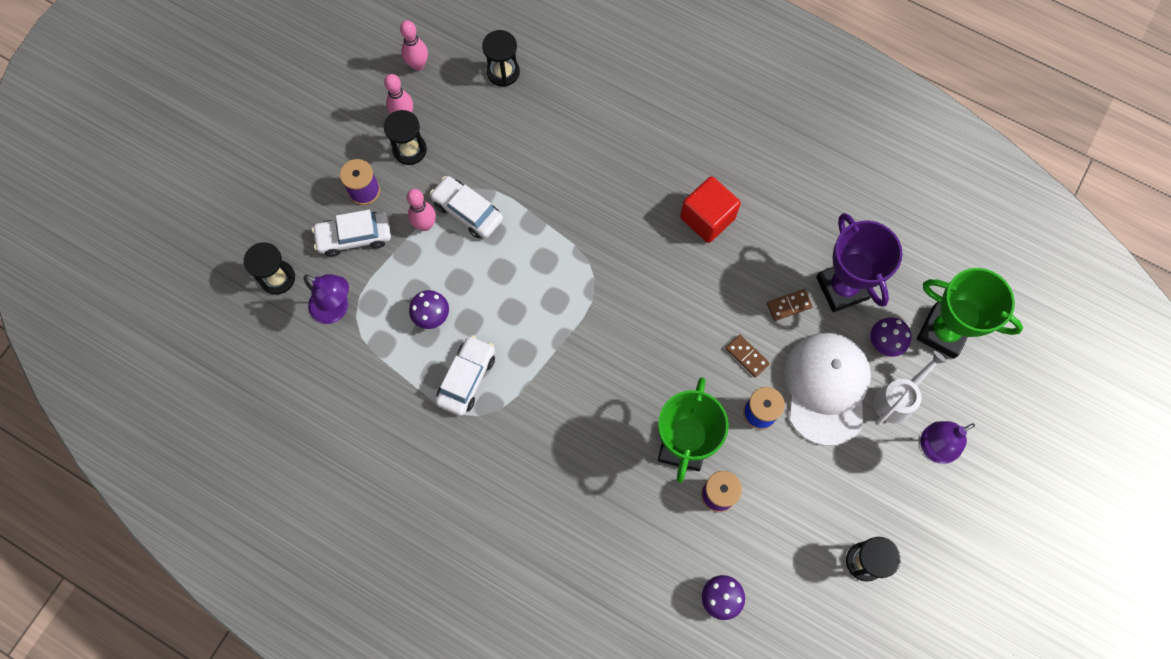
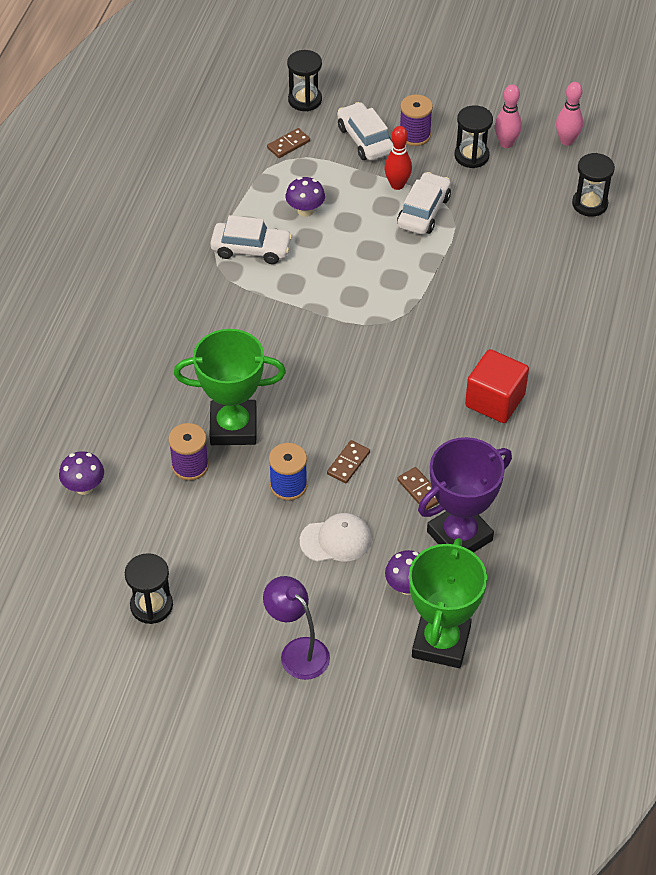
camera: 75 degrees right, 20 degrees down
(336, 309) = (288, 145): purple lamp -> brown domino
(425, 225) = (397, 185): pink bowling pin -> red bowling pin
(826, 388) = (336, 540): white cap -> white cap, size x0.55
(897, 399) = (344, 609): white watering can -> none

